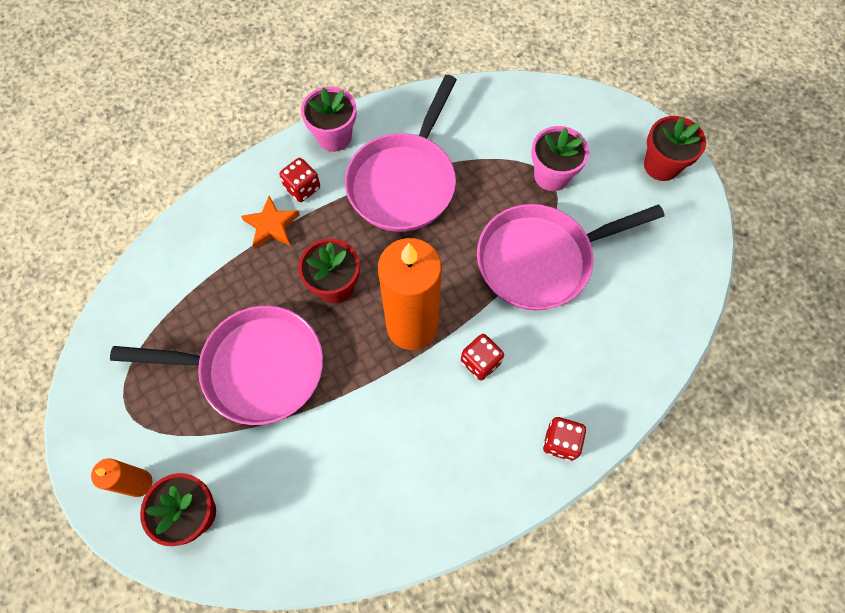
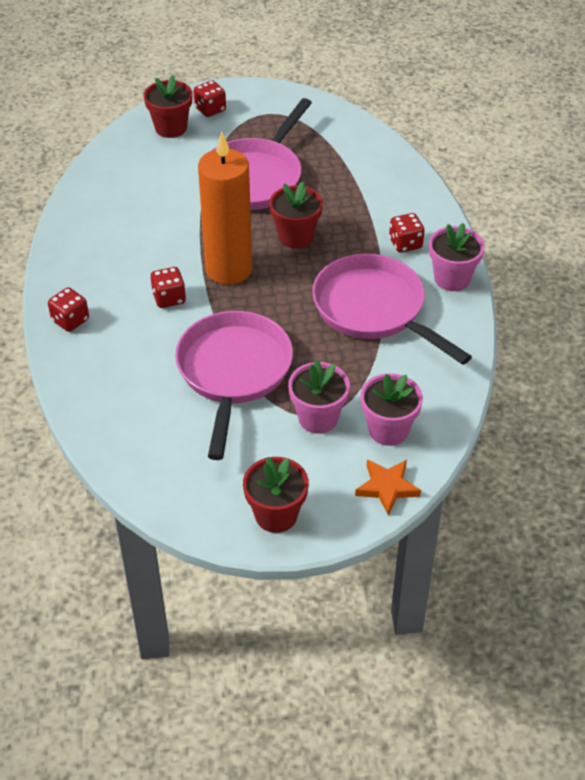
camera: 115 degrees right, 20 degrees down
(139, 483) = (210, 109): orange candle -> red dice
(271, 225) = (377, 216): orange star -> orange star (387, 487)
(534, 124) = (388, 430): none -> pink flower pot

